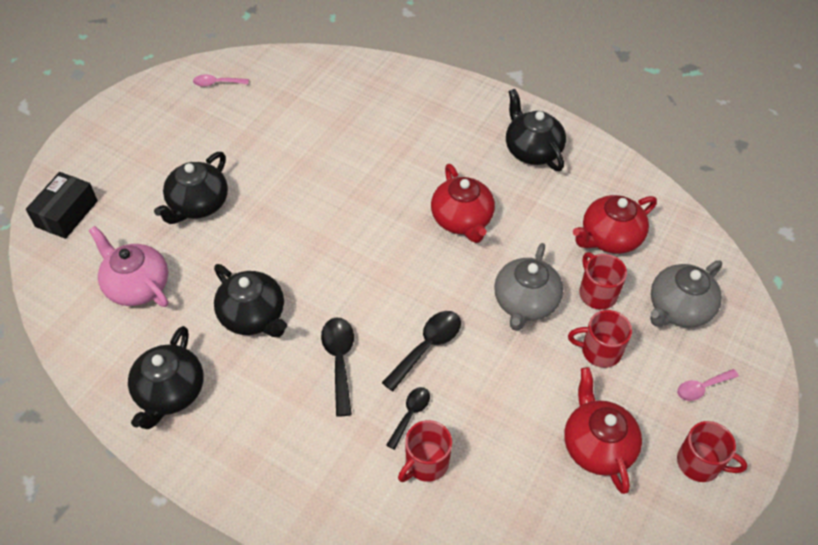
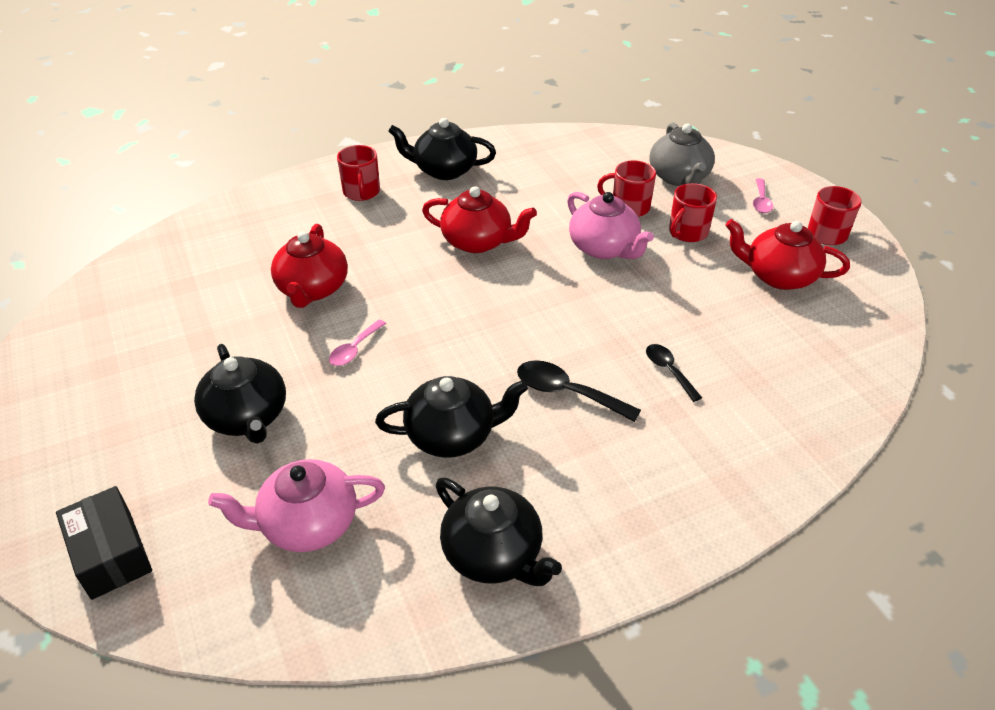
camera: 55 degrees left, 10 degrees down
(217, 83) = (87, 326): pink spoon -> pink spoon (354, 349)
(426, 463) = (729, 384): red mug -> red mug (361, 192)
(427, 347) = (601, 326): black spoon -> none
(525, 303) = (604, 248): grey teapot -> pink teapot
(609, 238) = (579, 176): red teapot -> red teapot (312, 289)

